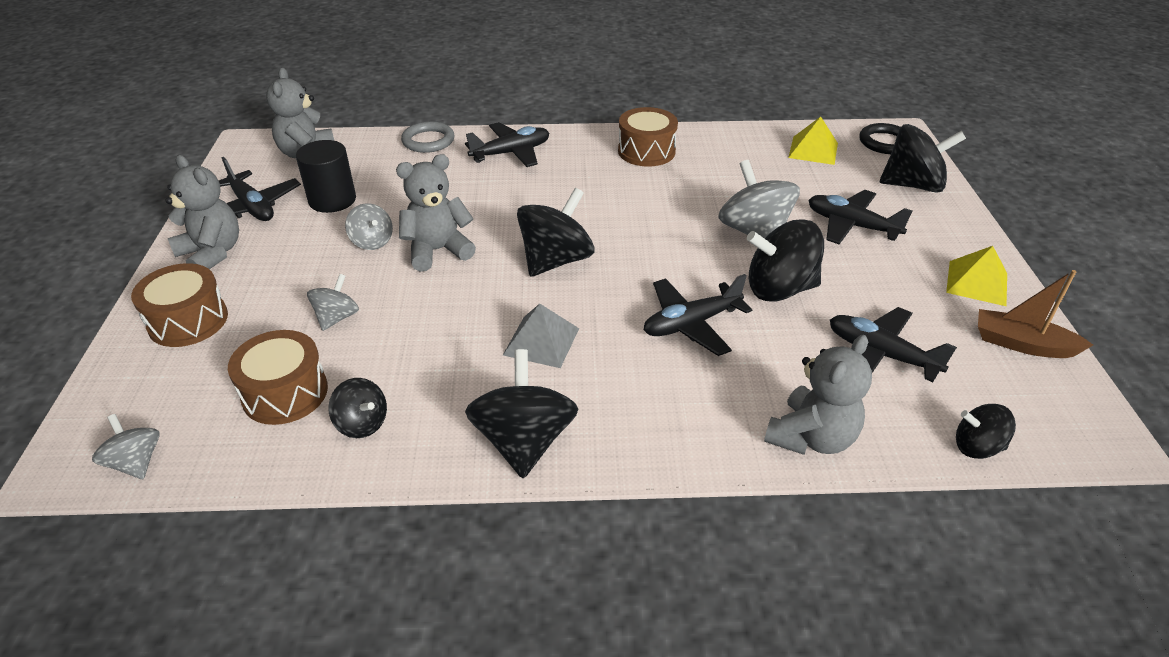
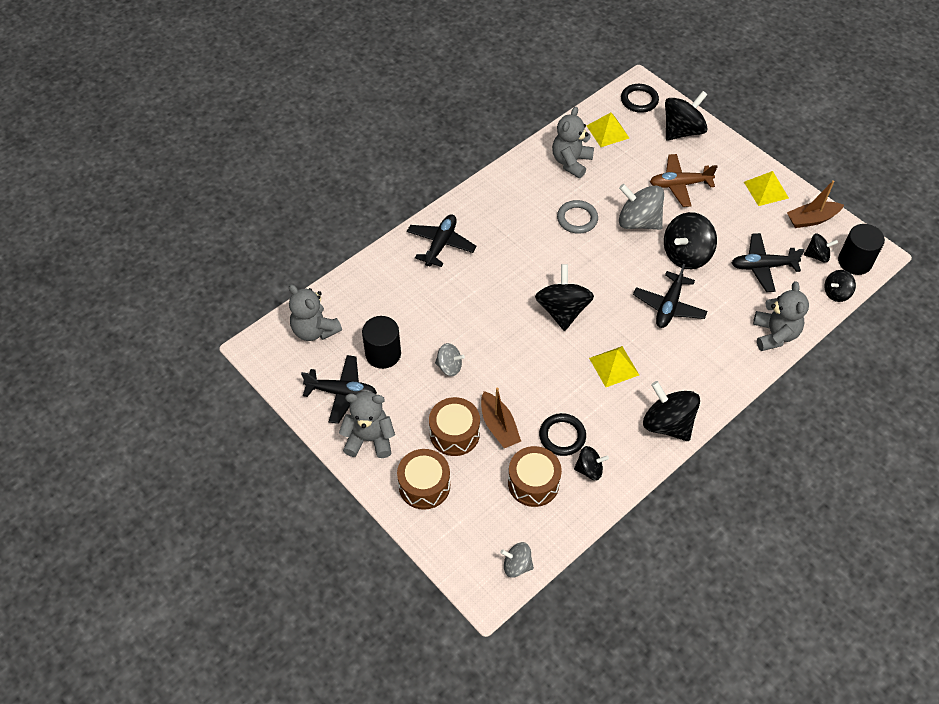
camera: 40 degrees left, 15 degrees up
(337, 318) = (499, 426): grey spinning top -> brown boat
(384, 370) = (562, 436): none -> black ring
(428, 141) = (376, 267): grey ring -> grey ring (577, 219)
(437, 251) = (493, 347): grey teddy bear -> grey teddy bear (571, 162)
(541, 341) = (614, 366): grey pyramid -> yellow pyramid
(646, 151) = (518, 191): brown drum -> brown drum (454, 433)
(851, 226) = (679, 184): black plane -> brown plane
(988, 387) = (817, 255): none -> black spinning top
(1053, 427) = (854, 261): none -> black cylinder

